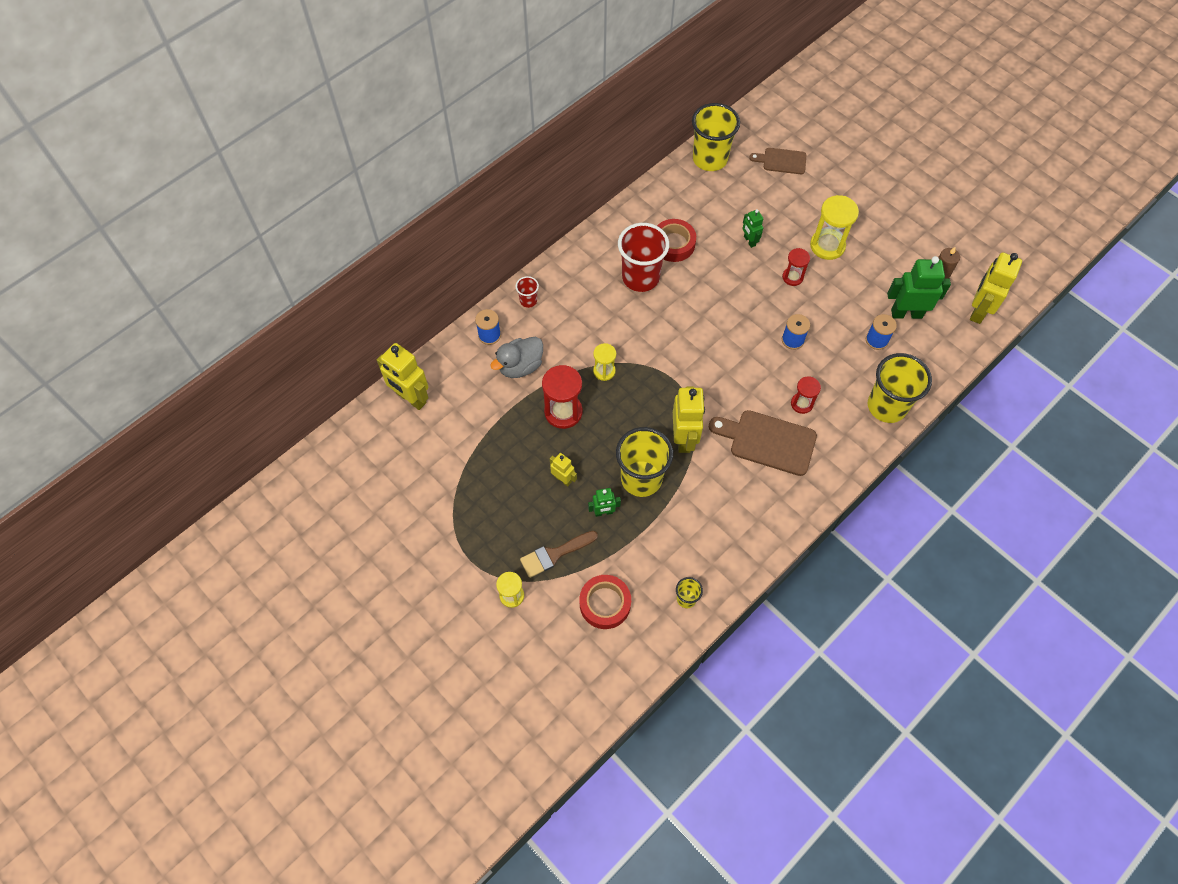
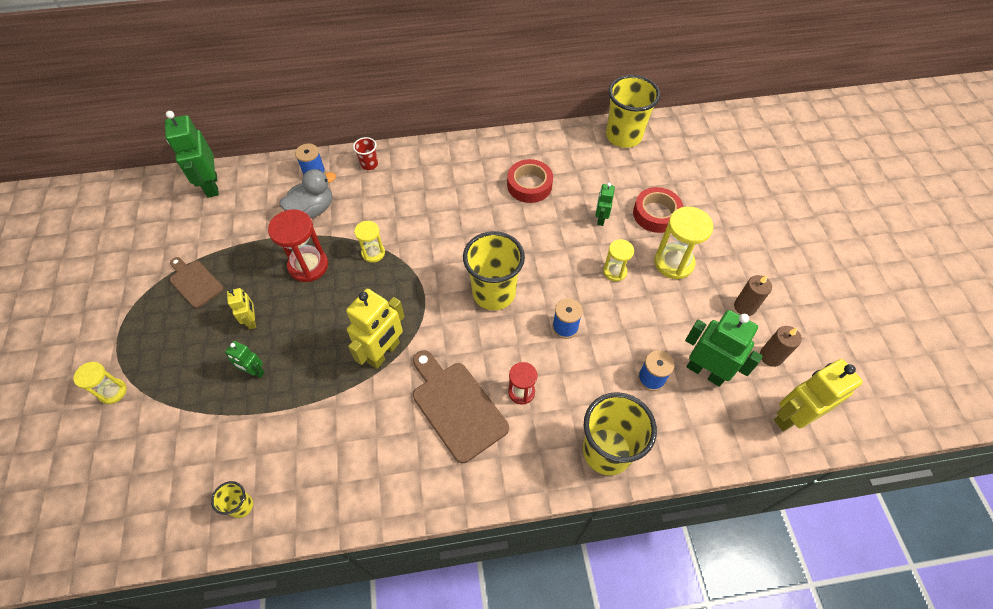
camera: 35 degrees right, 5 degrees down
(411, 398) = (211, 185): yellow robot -> green robot
(520, 366) = (313, 210): grey duck -> grey duck turned 150 degrees clockwise
(554, 554) = (180, 380): brown brush -> none
(605, 604) = (172, 456): red tape -> red tape (656, 214)
(640, 277) = (476, 196): red cup -> none
(641, 479) = (313, 364): yellow cup -> yellow cup (494, 293)
(781, 161) = (690, 169): brown cutting board -> brown cutting board (194, 282)
(792, 277) = (614, 271): red hourglass -> yellow hourglass
(897, 251) = (744, 307): none -> brown candle

